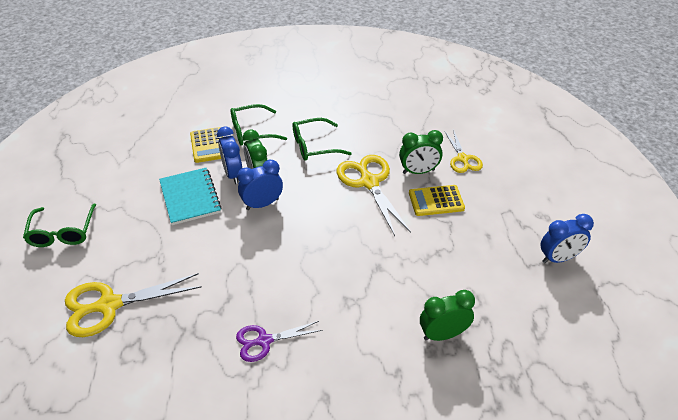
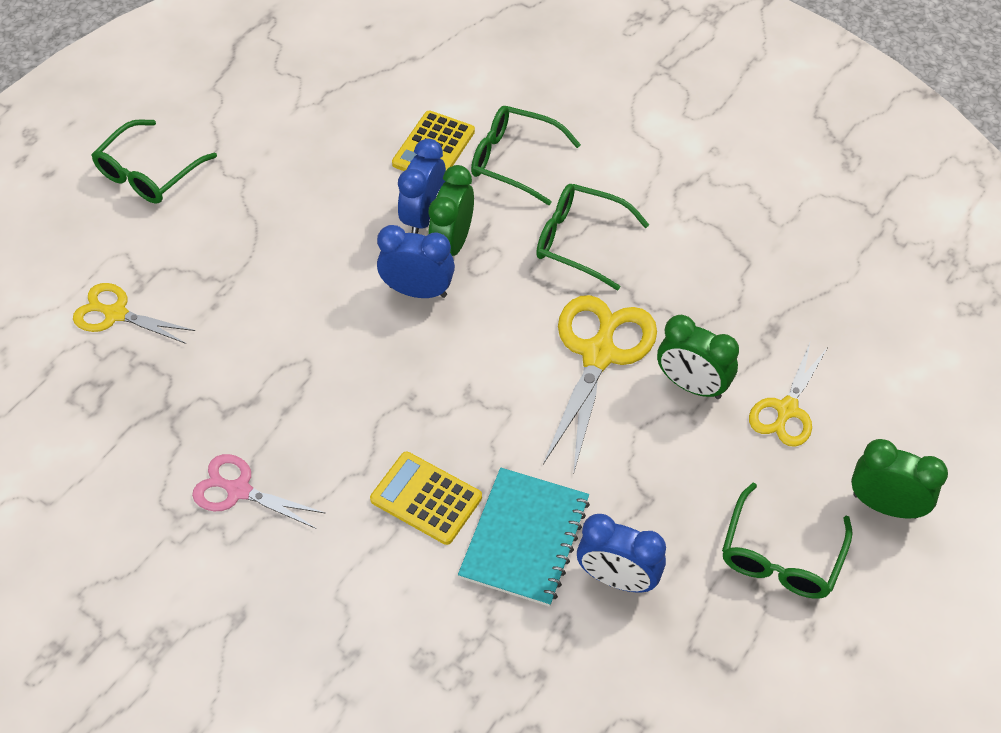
camera: 40 degrees right, 10 degrees up
(109, 305) = (115, 314): yellow scissors -> yellow scissors, size x0.61
(190, 197) = (337, 219): turquoise notebook -> turquoise notebook (524, 538)
(264, 341) = (238, 490): purple scissors -> pink scissors
(436, 201) = (666, 451): yellow calculator -> yellow calculator (426, 498)
(443, 334) = (460, 652): green clock -> green clock (885, 505)
(519, 210) = (781, 555): none -> green glasses
(558, 258) = (752, 673): blue clock -> blue clock (617, 579)

